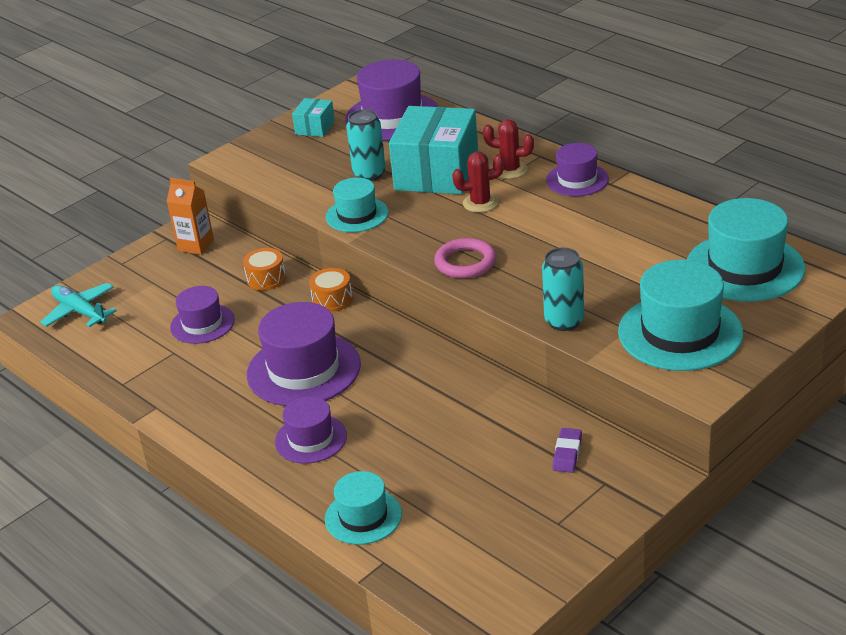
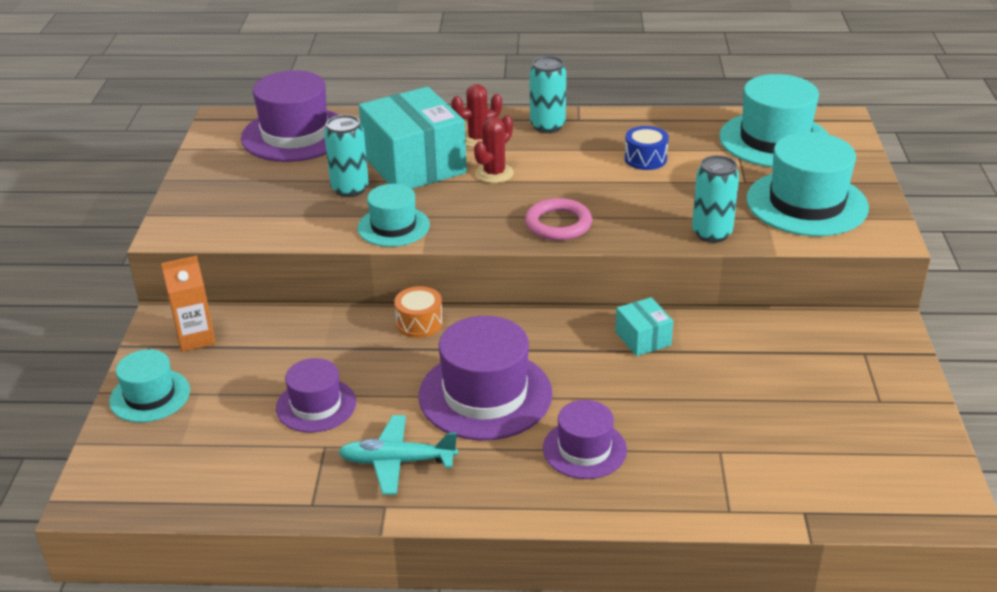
camera: 45 degrees left, 0 degrees up
(80, 312) = (149, 461): turquoise plane -> turquoise plane (397, 462)
(266, 278) = (323, 334): orange drum -> none
(315, 128) = (226, 170): turquoise box -> turquoise box (643, 338)
(363, 516) = (731, 486): turquoise hat -> turquoise hat (150, 396)
(567, 453) = (805, 346): purple eraser -> none
(577, 180) = (547, 126): purple hat -> turquoise can
(610, 238) = (645, 159): none -> blue drum

